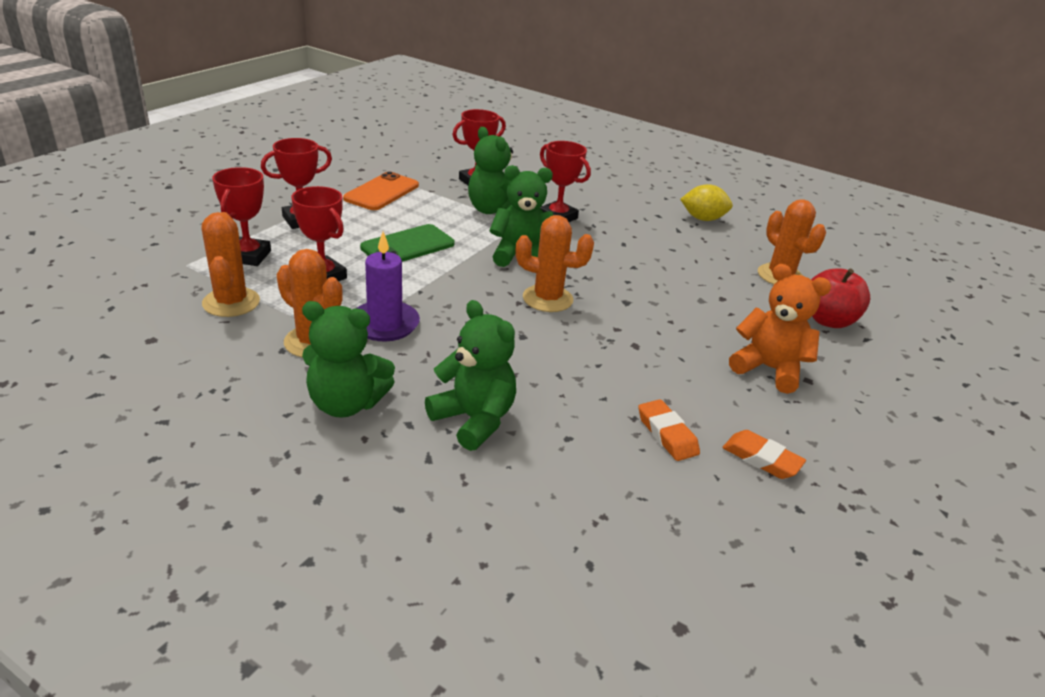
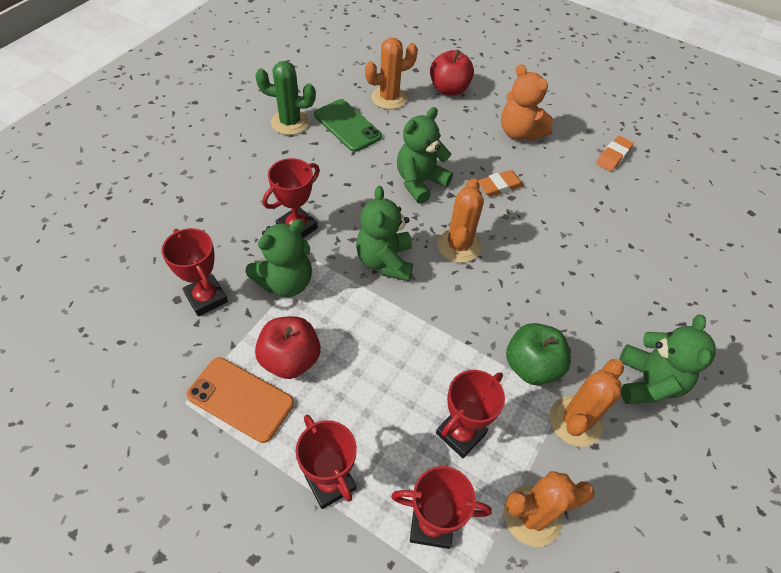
camera: 90 degrees left, 20 degrees up
(385, 324) = (531, 366): purple candle -> green apple
(408, 246) = (380, 359): green phone -> green phone (347, 126)
(413, 210) = (290, 359): none -> red apple
(474, 420) = (634, 297): green teddy bear -> green teddy bear (420, 182)
(667, 434) = (608, 195): orange eraser -> orange eraser (499, 186)
(703, 219) = (290, 122): yellow lemon -> green cactus
(769, 369) = (519, 132): orange teddy bear -> orange teddy bear turned 75 degrees counterclockwise

